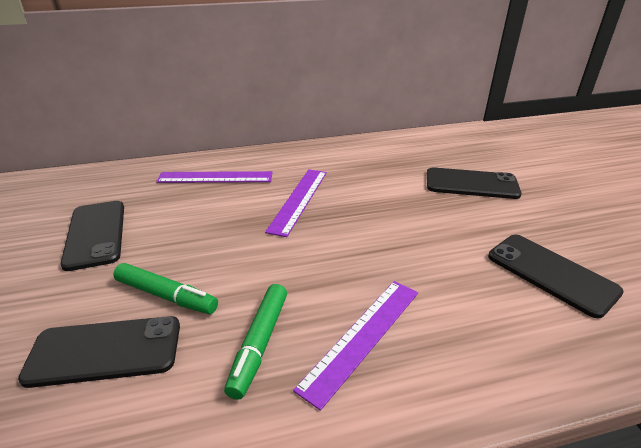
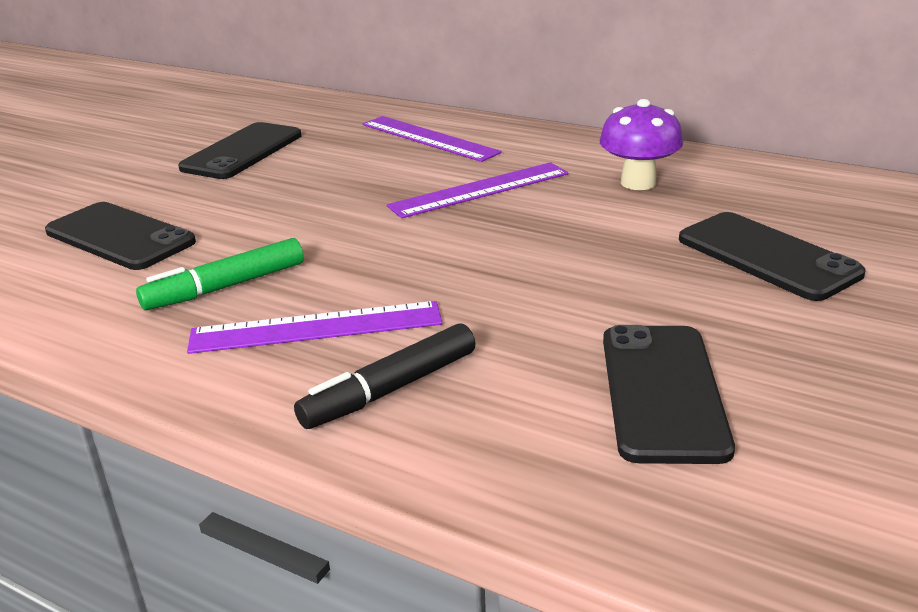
camera: 45 degrees right, 5 degrees down
(166, 296) = (218, 220): green marker -> none
(364, 166) = (638, 183): none -> purple mushroom
(462, 350) = (390, 389): none -> black marker

